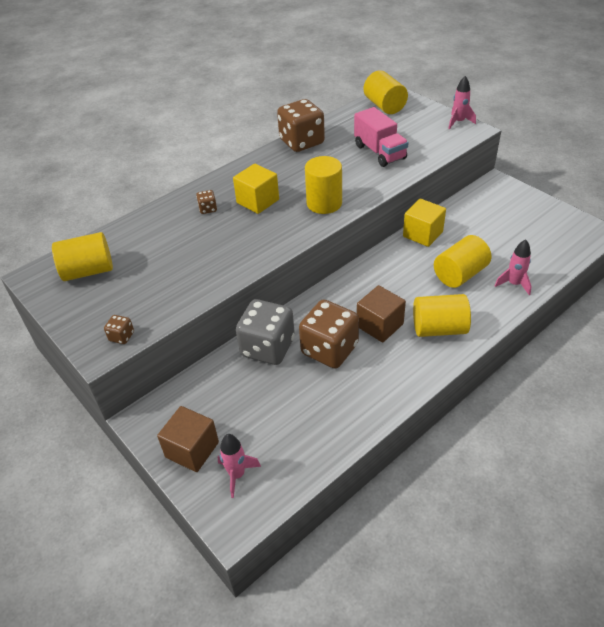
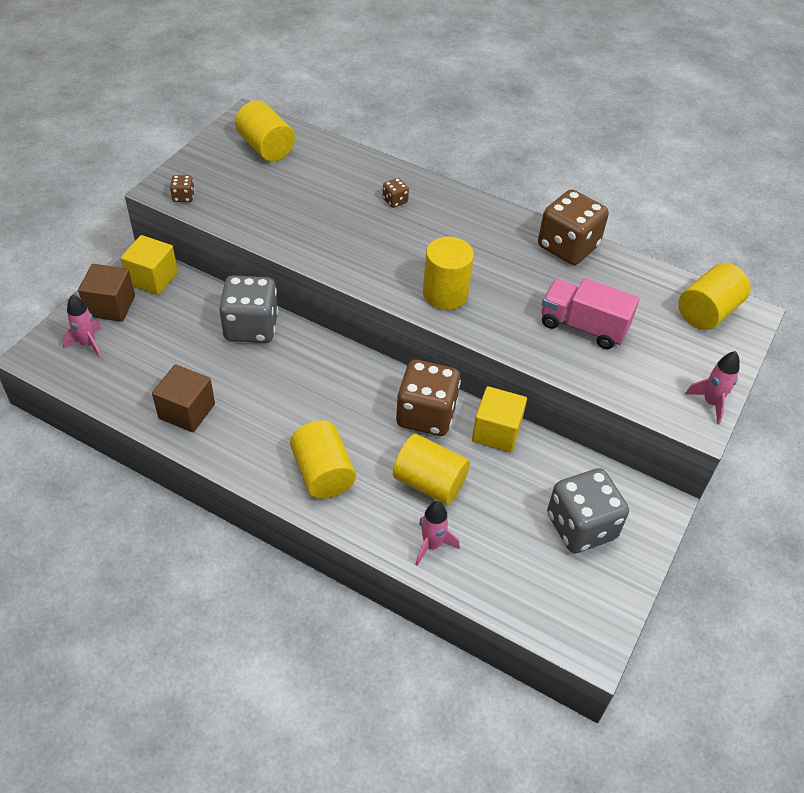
camera: 65 degrees right, 5 degrees up
(258, 201) = (425, 236): yellow cube -> yellow cube (152, 278)
(329, 349) = (262, 378): brown dice -> brown dice (426, 415)
(379, 152) = (583, 326): pink truck -> pink truck turned 75 degrees clockwise
(380, 325) = (312, 415): brown cube -> brown cube (187, 411)
(508, 216) = (581, 526): none -> grey dice

